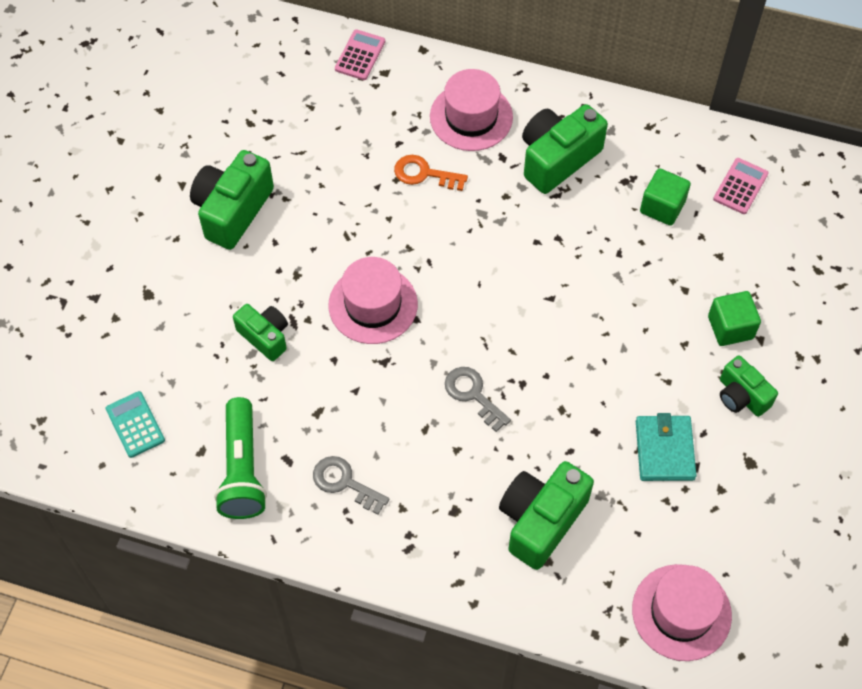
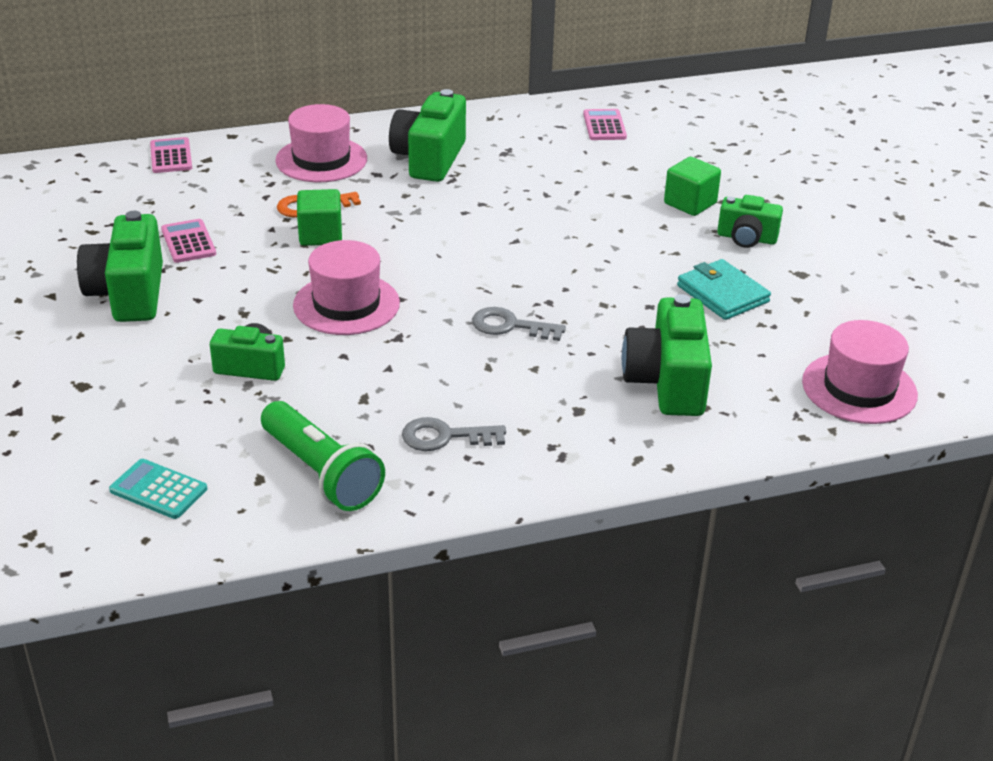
camera: 35 degrees left, 25 degrees down
(308, 171) = (188, 242): none -> pink calculator
(662, 207) = (553, 157): green cube -> green cube (320, 235)

